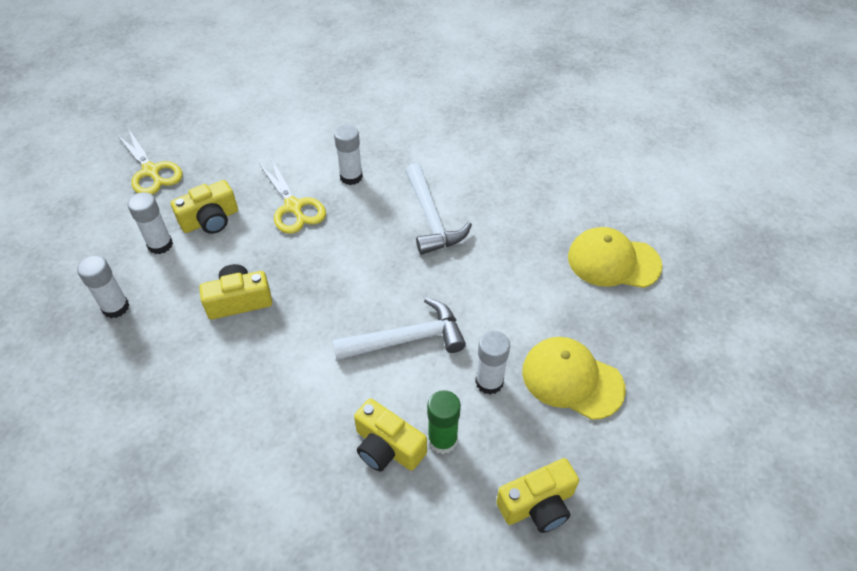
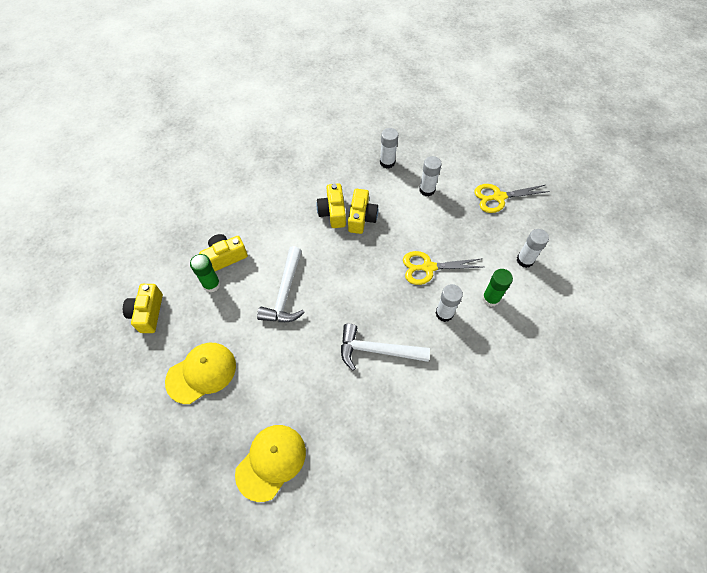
camera: 115 degrees right, 10 degrees up
(210, 220) = (437, 219): yellow camera -> yellow camera (333, 212)
(311, 145) = (490, 298): none -> green glue stick
(489, 382) = (230, 324): white glue stick -> white glue stick (525, 260)

